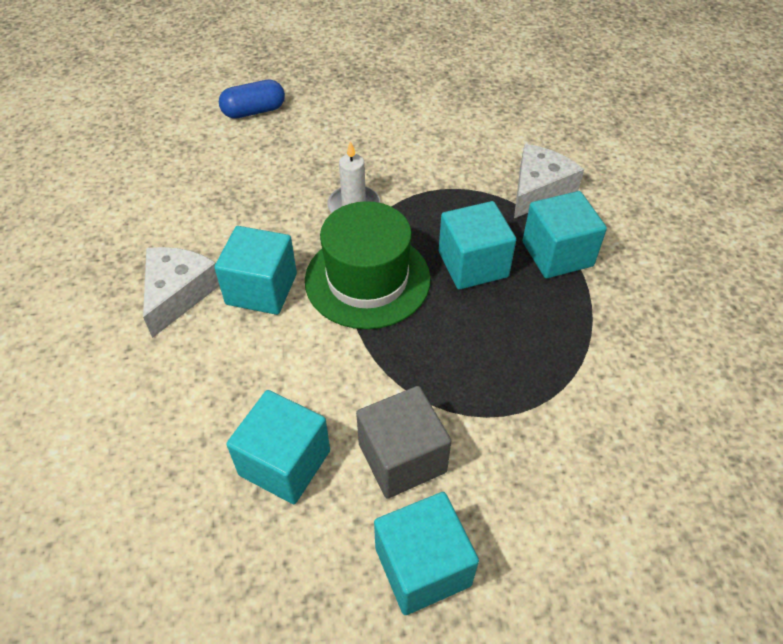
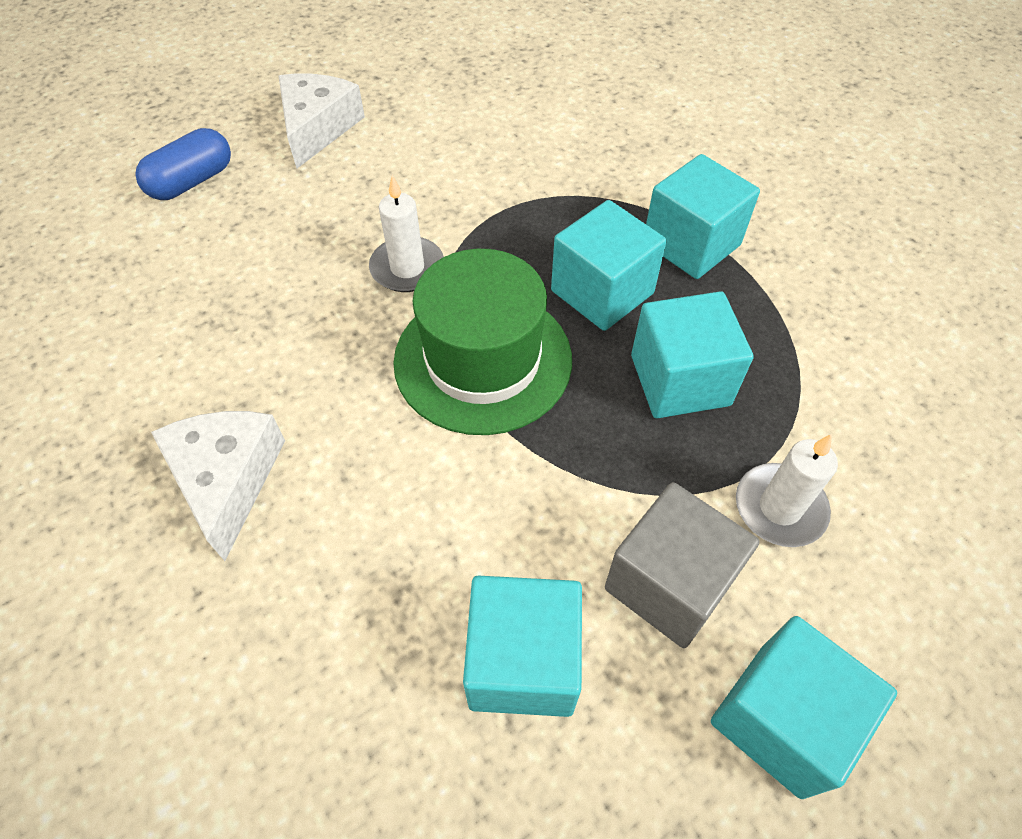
camera: 25 degrees left, 5 degrees up
(261, 289) = (347, 427): turquoise cube -> turquoise cube (680, 380)
(506, 444) = (779, 508): none -> white candle
(539, 189) = (622, 172): white cheese -> white cheese (317, 128)

